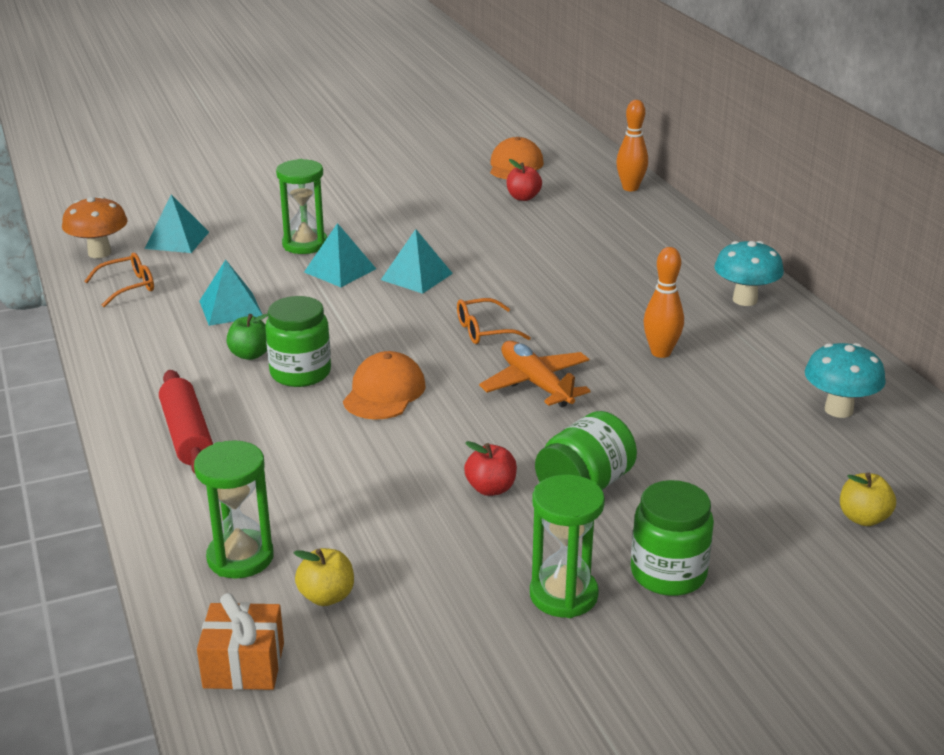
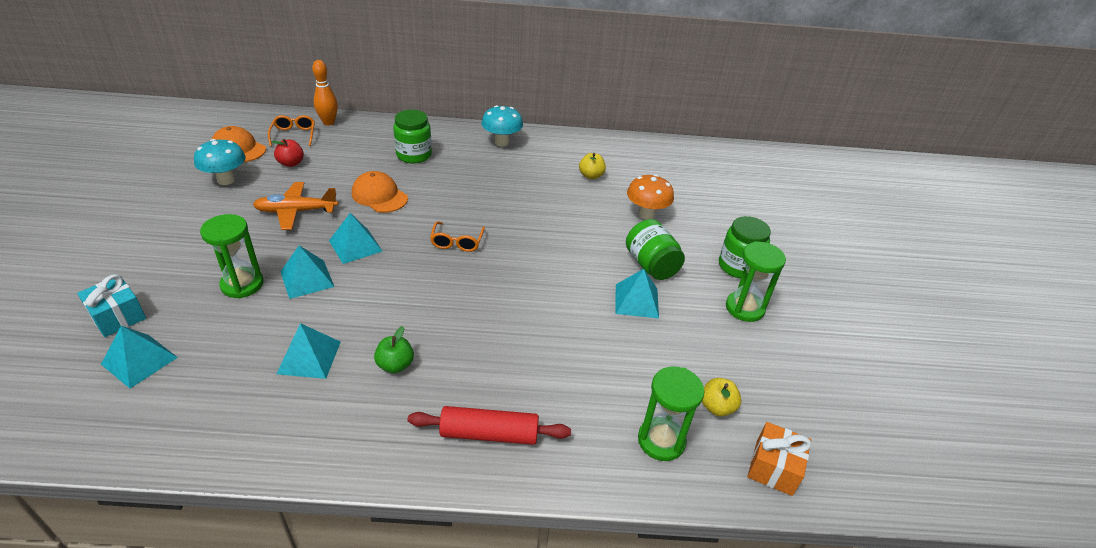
camera: 70 degrees left, 10 degrees up
(99, 253) = (99, 425): orange mushroom -> orange mushroom (646, 214)
(128, 287) = (199, 417): orange glasses -> orange glasses (294, 135)
(221, 212) = (118, 316): none -> turquoise gift
(300, 373) = (444, 344): green jar -> green jar (414, 155)
(384, 392) = (501, 310): orange cap -> orange cap (379, 196)
(491, 488) = (636, 301): red apple -> turquoise pyramid
(535, 384) = (536, 244): orange plane -> orange plane (296, 211)
(661, 352) = (535, 189): orange bowling pin -> none
(838, 410) = (626, 161): turquoise mushroom -> turquoise mushroom (226, 180)
(863, 518) = (716, 193): yellow apple -> yellow apple (591, 176)

